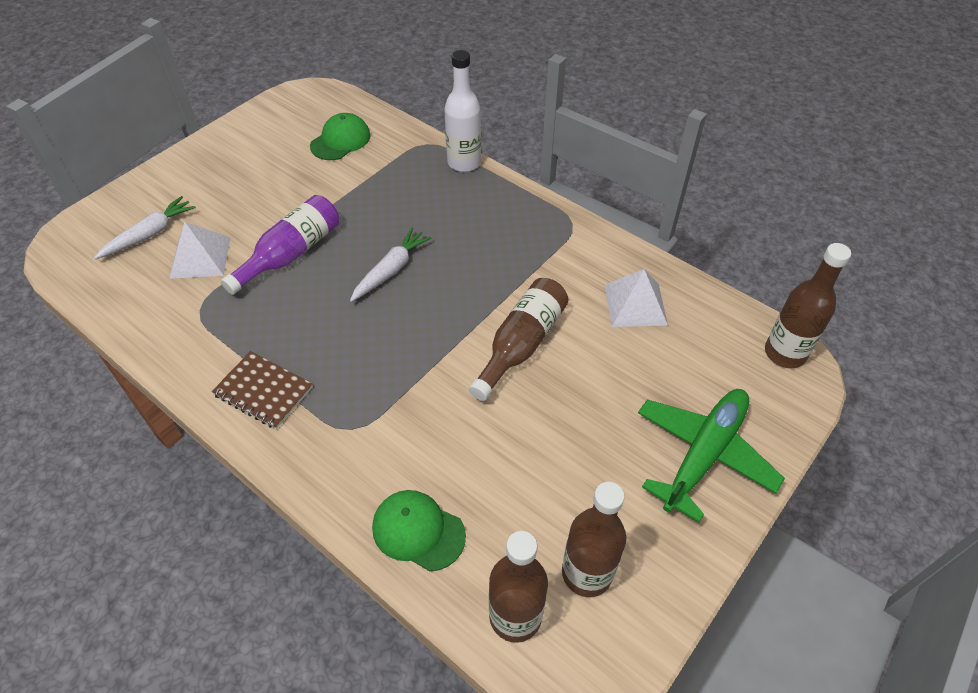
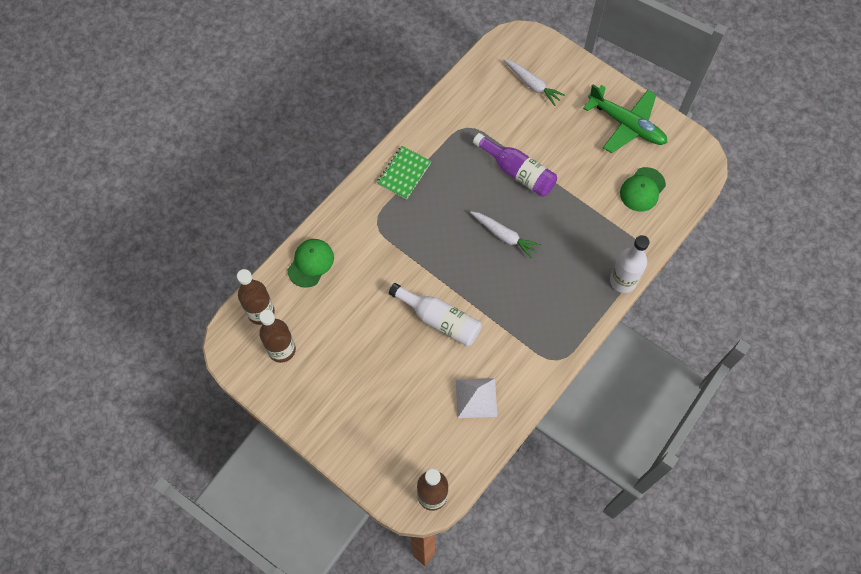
camera: 90 degrees right, 15 degrees up
(200, 257) = (512, 119): white pyramid -> none
(263, 391) = (404, 173): brown notebook -> green notebook
(340, 140) = (642, 189): green cap -> green cap turned 90 degrees clockwise
(521, 344) = (439, 319): brown bottle -> white bottle
(703, 454) = (353, 425): green plane -> green plane (626, 124)

